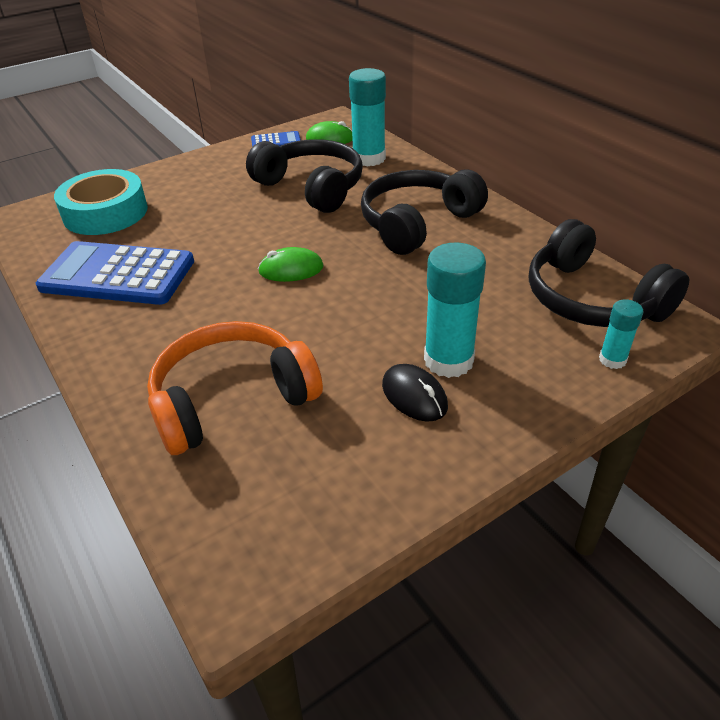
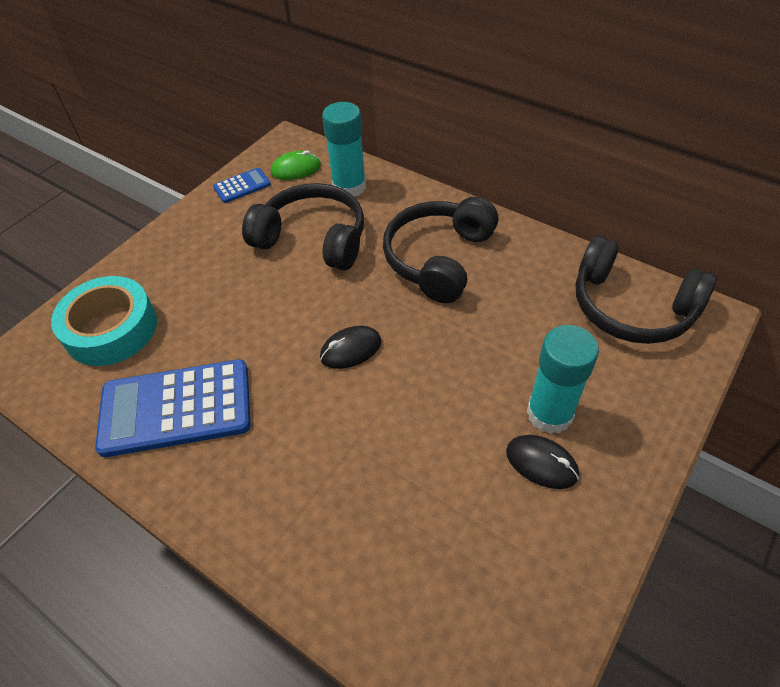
camera: 20 degrees left, 10 degrees up
(231, 399) = (382, 524): orange headphones -> none
(291, 269) = (351, 349): green mouse -> black mouse
(612, 360) = (678, 369): turquoise glue stick -> none

